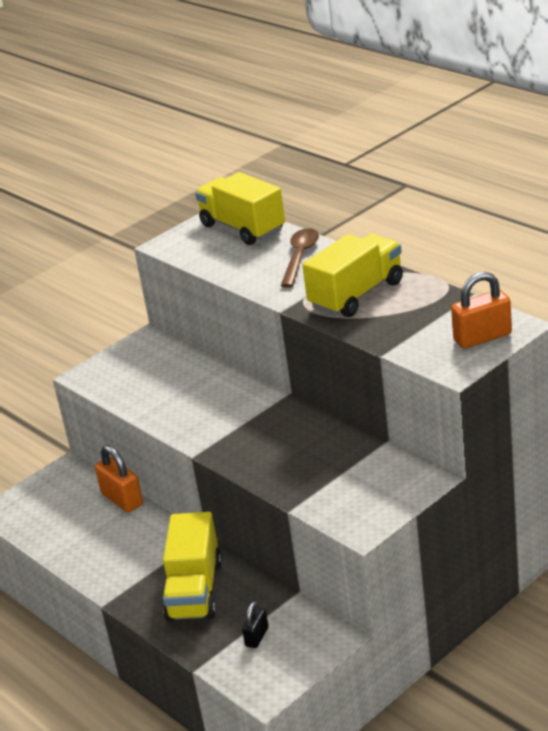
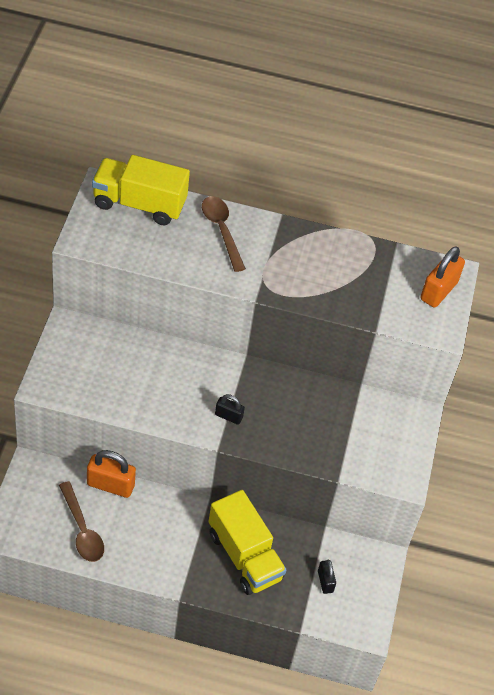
camera: 45 degrees left, 20 degrees up
(66, 526) = (82, 530): none -> brown spoon
(227, 434) = (228, 416): none -> black padlock
(356, 295) = (305, 266): yellow truck -> none

